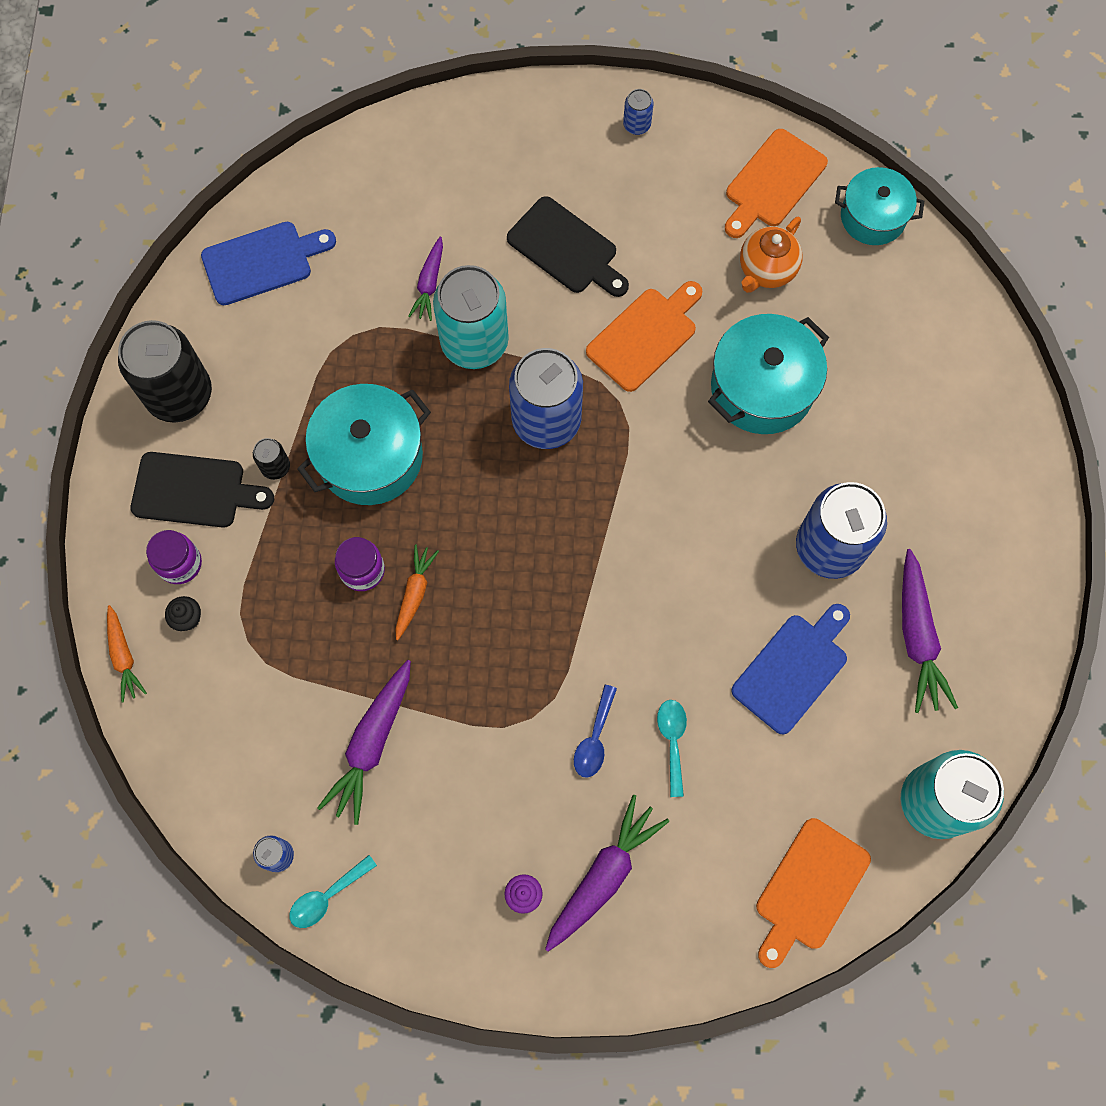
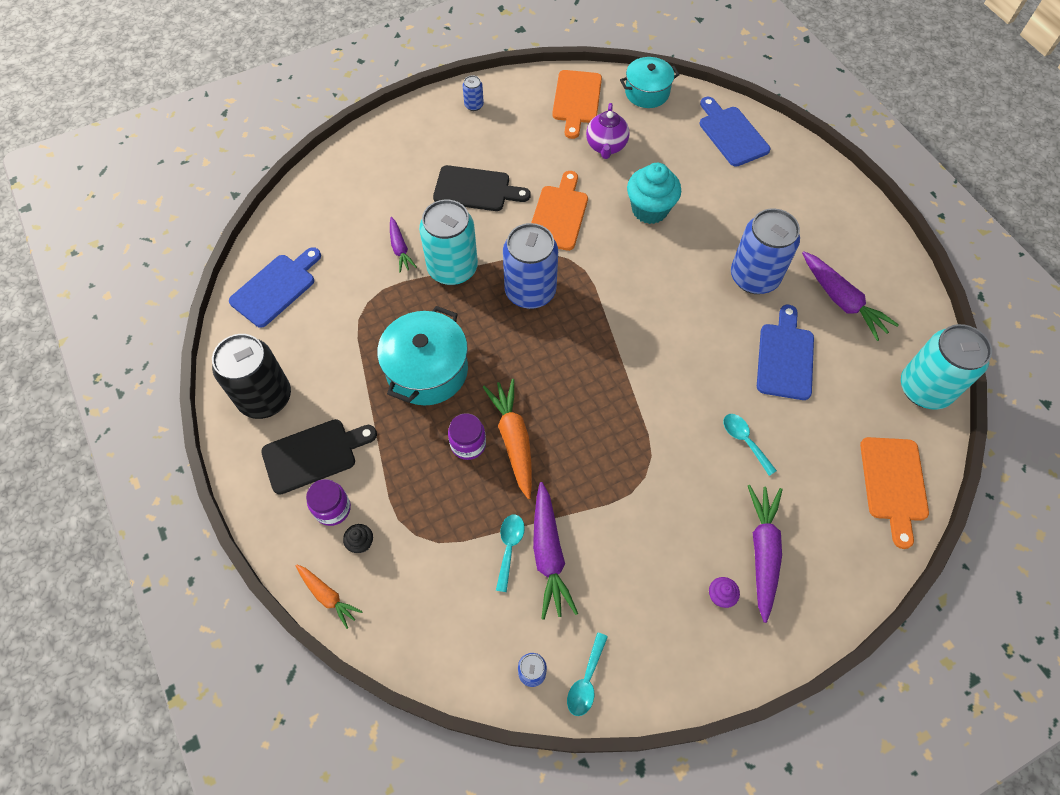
camera: 30 degrees left, 10 degrees down
(275, 467) = (364, 409): black can -> none
(335, 712) = (509, 548): none -> turquoise spoon
(414, 593) = (513, 440): orange carrot -> orange carrot, size x1.66
(594, 738) = (695, 467): blue spoon -> none
(762, 388) = (649, 210): turquoise pot -> turquoise cupcake
(766, 270) = (606, 146): orange teapot -> purple teapot
(943, 335) = (731, 134): none -> blue cutting board

